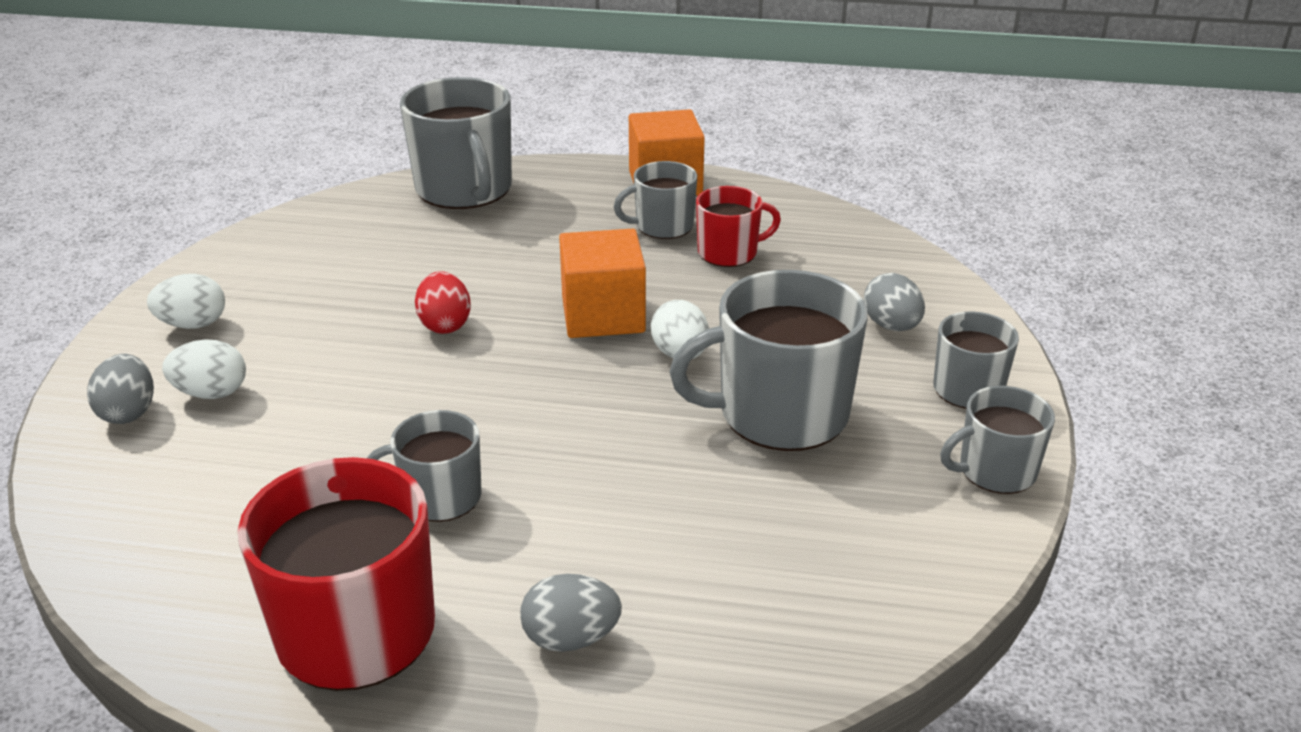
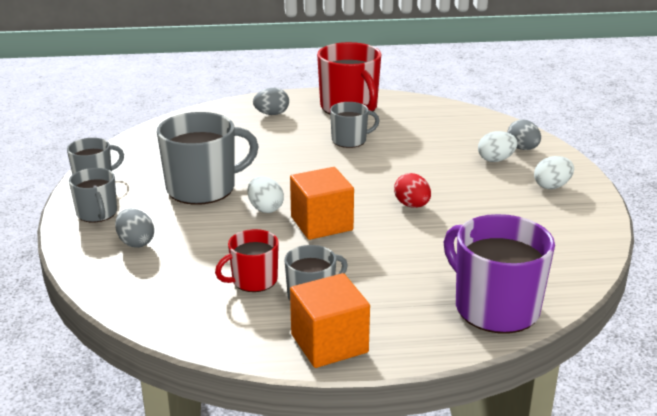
camera: 165 degrees right, 5 degrees down
(465, 189) = (495, 307): grey mug -> purple mug

